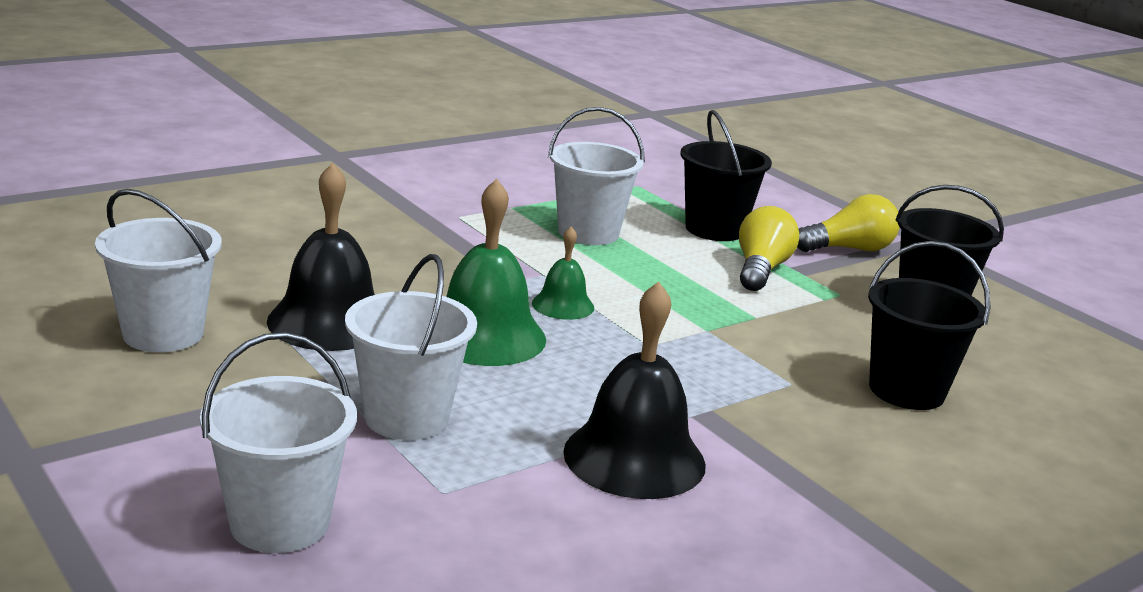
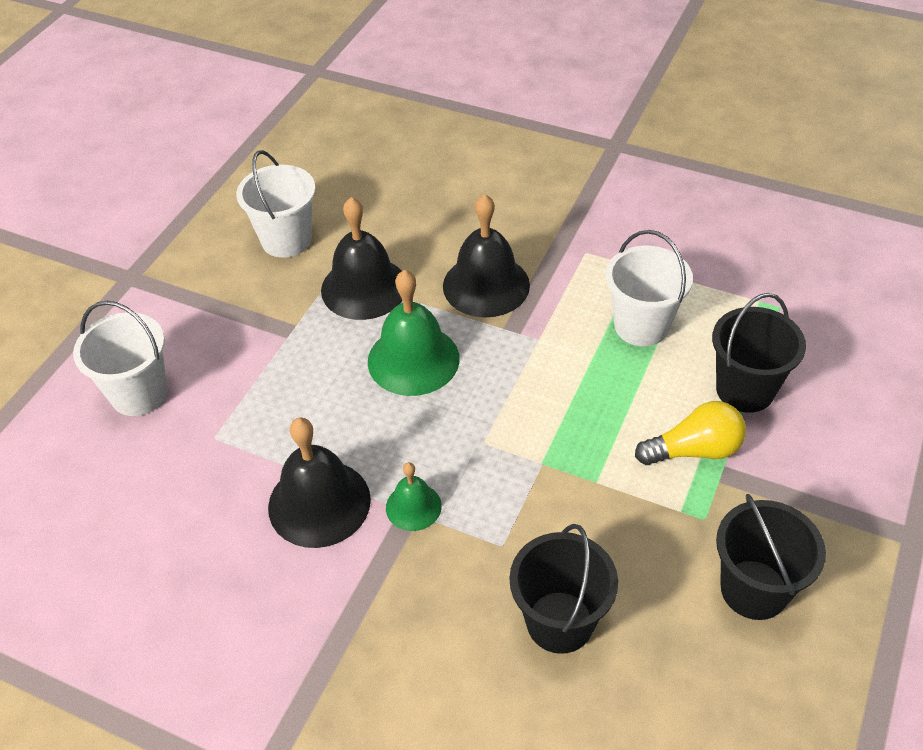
camera: 65 degrees right, 25 degrees up
(406, 417) = (280, 381): white bucket -> none
(431, 267) = (486, 285): none -> black bell
(563, 305) = (499, 372): green bell -> green bell (413, 506)
(849, 249) = (817, 491): yellow light bulb -> none

